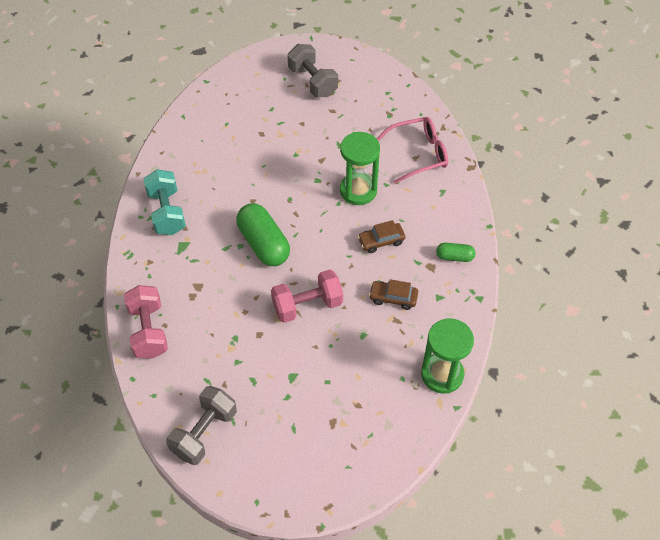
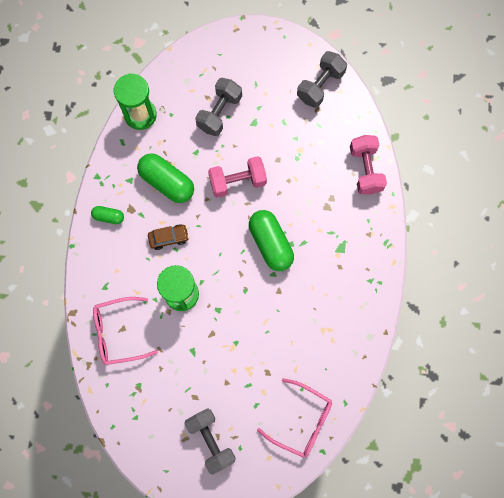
camera: 175 degrees left, 20 degrees up
(167, 212) = (356, 284): turquoise dumbbell -> none
(226, 100) = (301, 420): none -> pink glasses
(339, 385) = (219, 113): none -> grey dumbbell
(393, 298) = (167, 182): brown car -> green capsule

